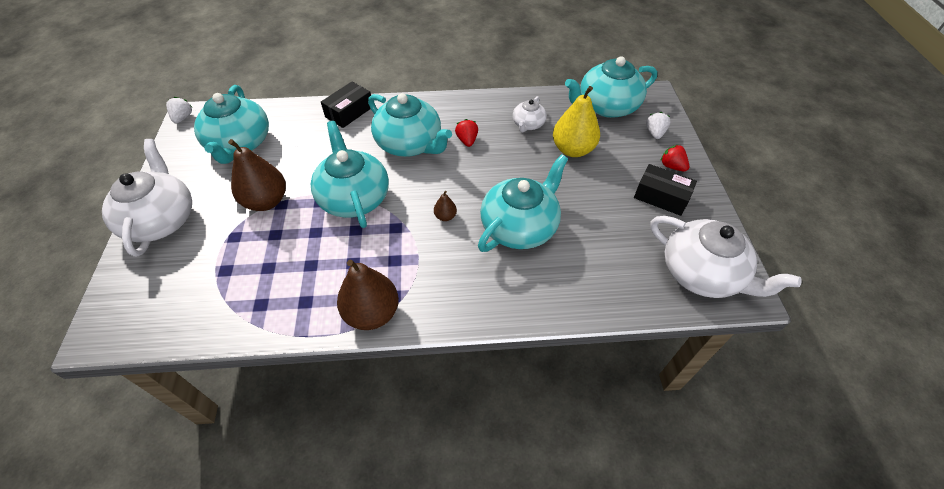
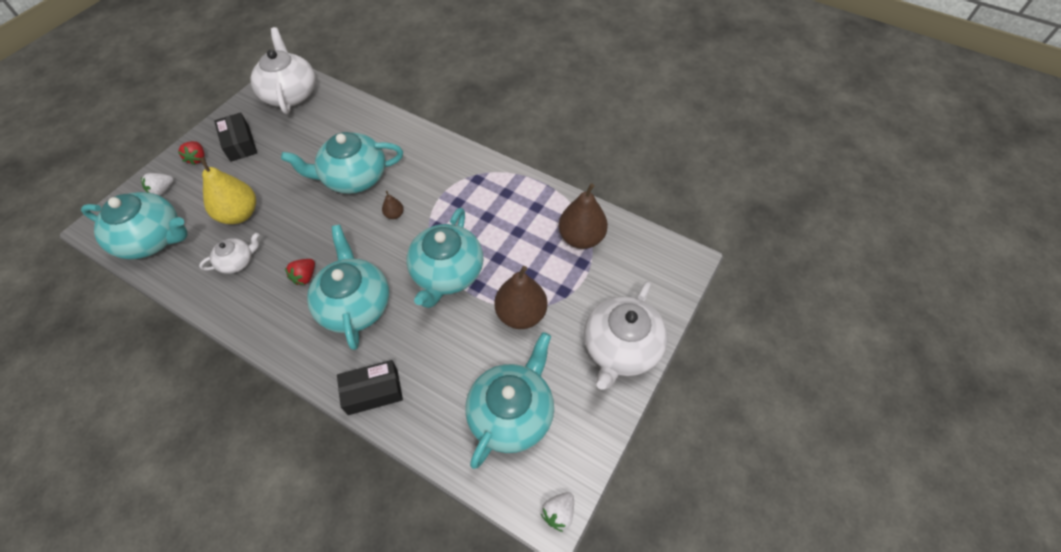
camera: 145 degrees left, 5 degrees up
(372, 313) = (498, 176): brown pear -> brown pear (581, 238)

